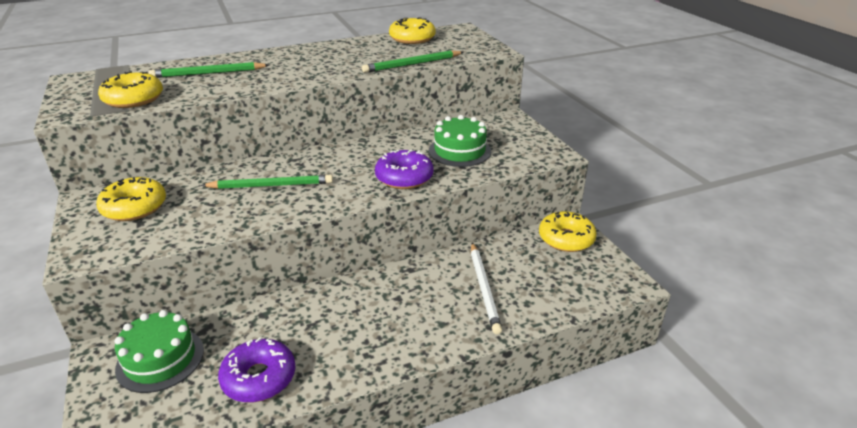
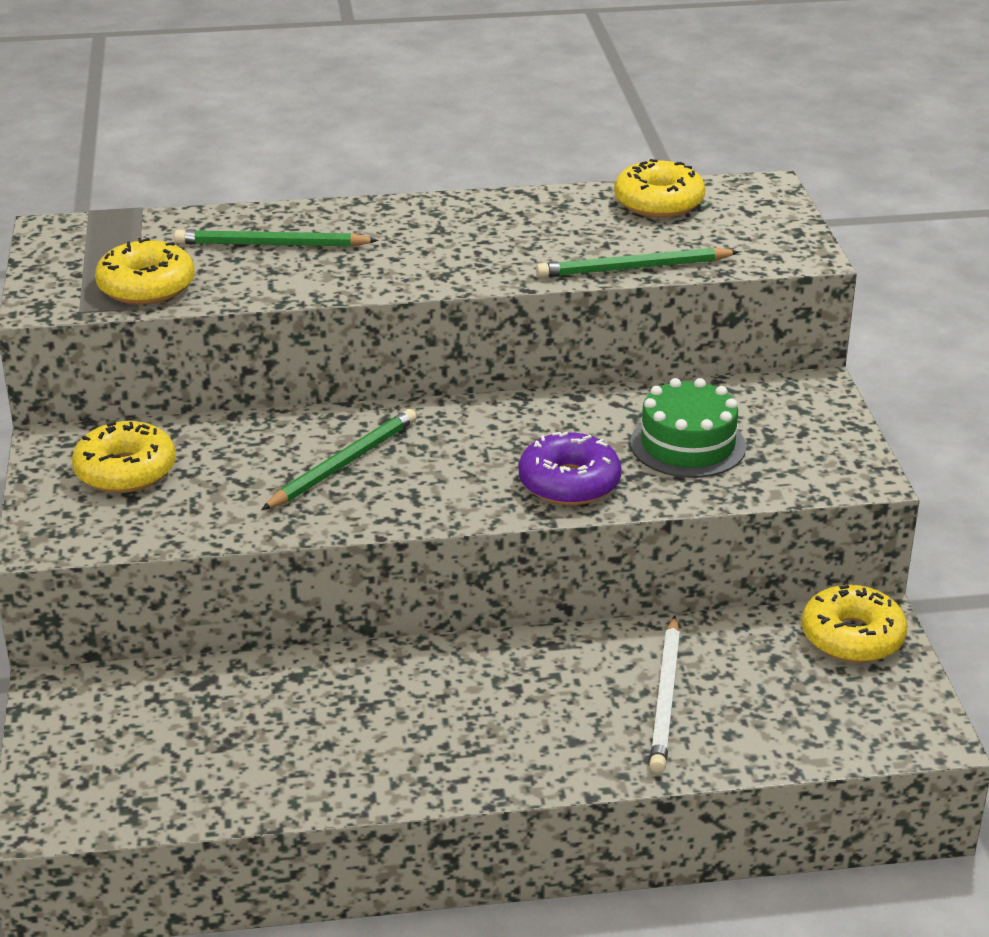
camera: 15 degrees right, 0 degrees up
(160, 359) = (135, 714): green cake -> none
(259, 378) = (273, 767): purple donut -> none
(271, 185) = (343, 464): green pencil -> green pencil turned 60 degrees counterclockwise

